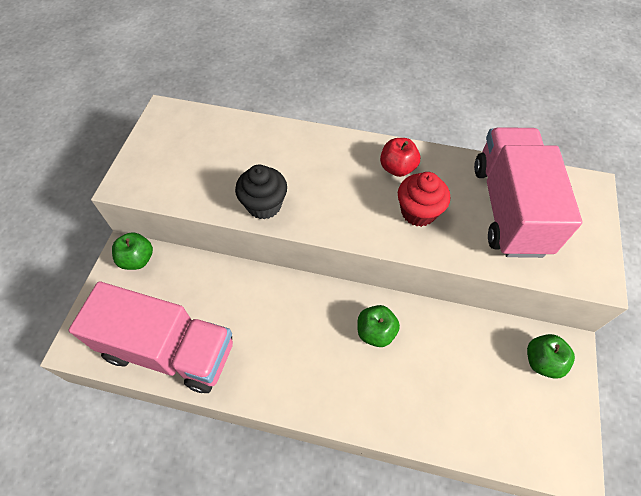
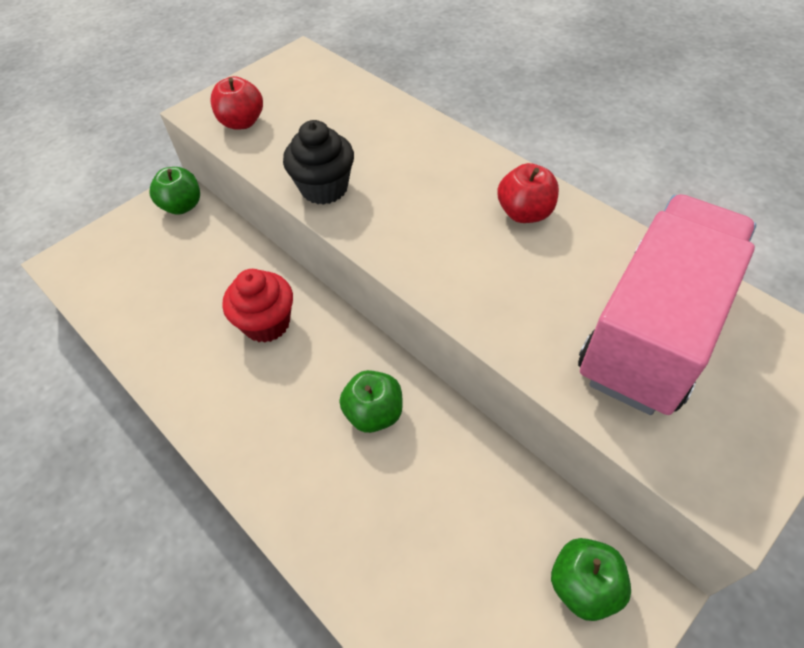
camera: 35 degrees right, 5 degrees down
(165, 181) = (242, 122): none -> red apple
(169, 350) = (139, 310): pink truck -> none
(418, 212) = (510, 276): red cupcake -> red cupcake (266, 323)

